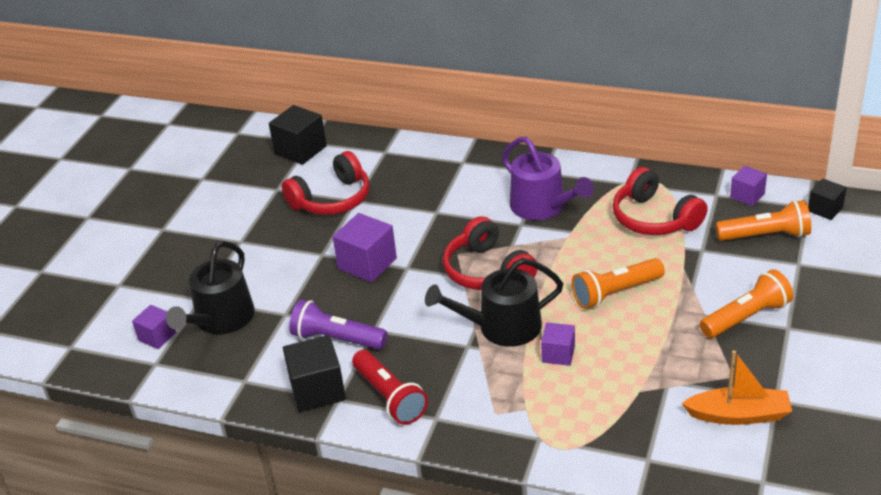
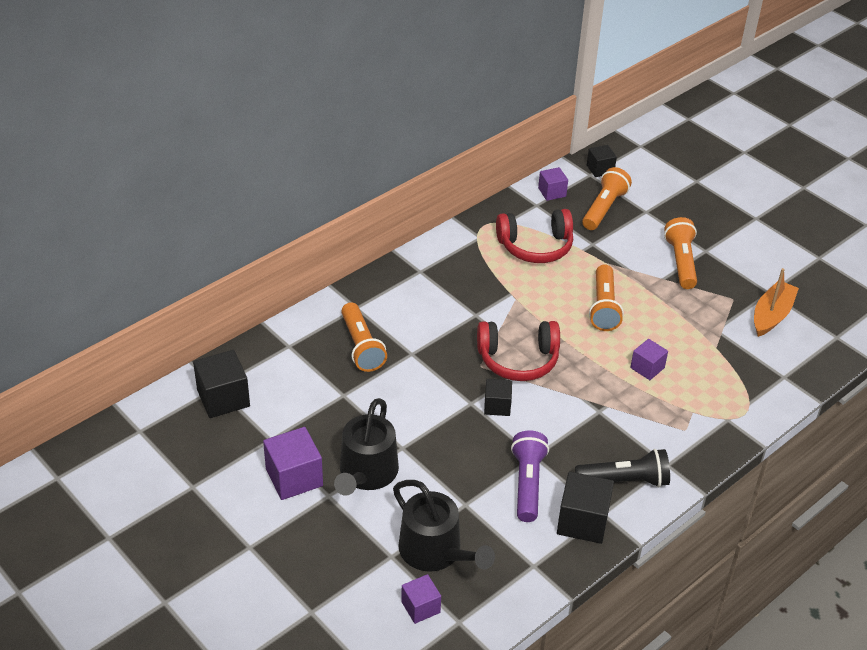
camera: 65 degrees left, 5 degrees up
(332, 199) = (327, 408): red headphones -> none
(337, 339) = (527, 484): purple flashlight -> purple flashlight turned 135 degrees clockwise
(367, 263) = (443, 424): purple cube -> purple cube (294, 477)
(389, 397) = (624, 481): red flashlight -> black flashlight
(417, 283) = (497, 406): none -> black cube
(418, 184) = (361, 346): none -> orange flashlight
(502, 327) = (593, 383): black watering can -> black watering can (366, 473)
(542, 207) = (465, 293): purple watering can -> none

